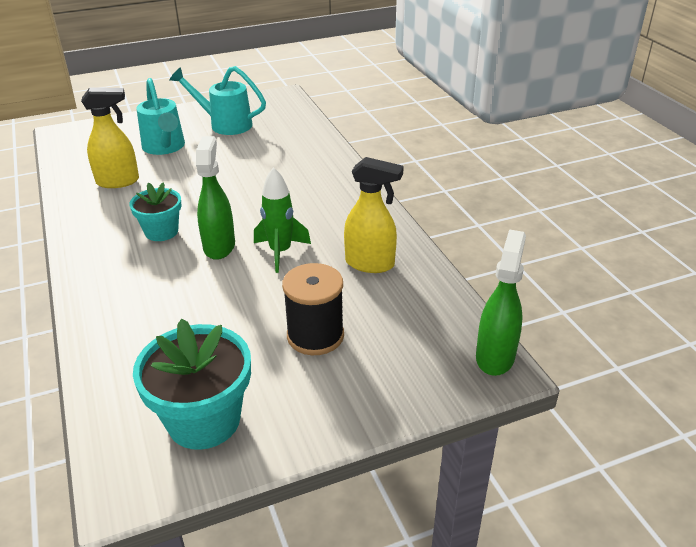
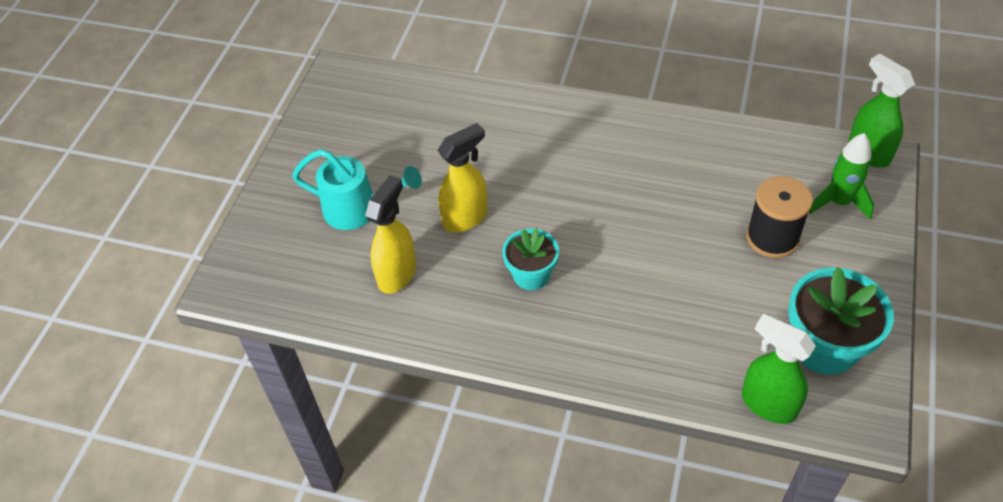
camera: 50 degrees left, 15 degrees up
(219, 246) = (594, 243): green spray bottle -> green spray bottle (768, 404)
(225, 124) = (356, 143): turquoise watering can -> none
(280, 252) = (639, 206): green rocket -> green rocket (839, 202)
(370, 264) = (704, 159): yellow spray bottle -> yellow spray bottle (465, 218)

